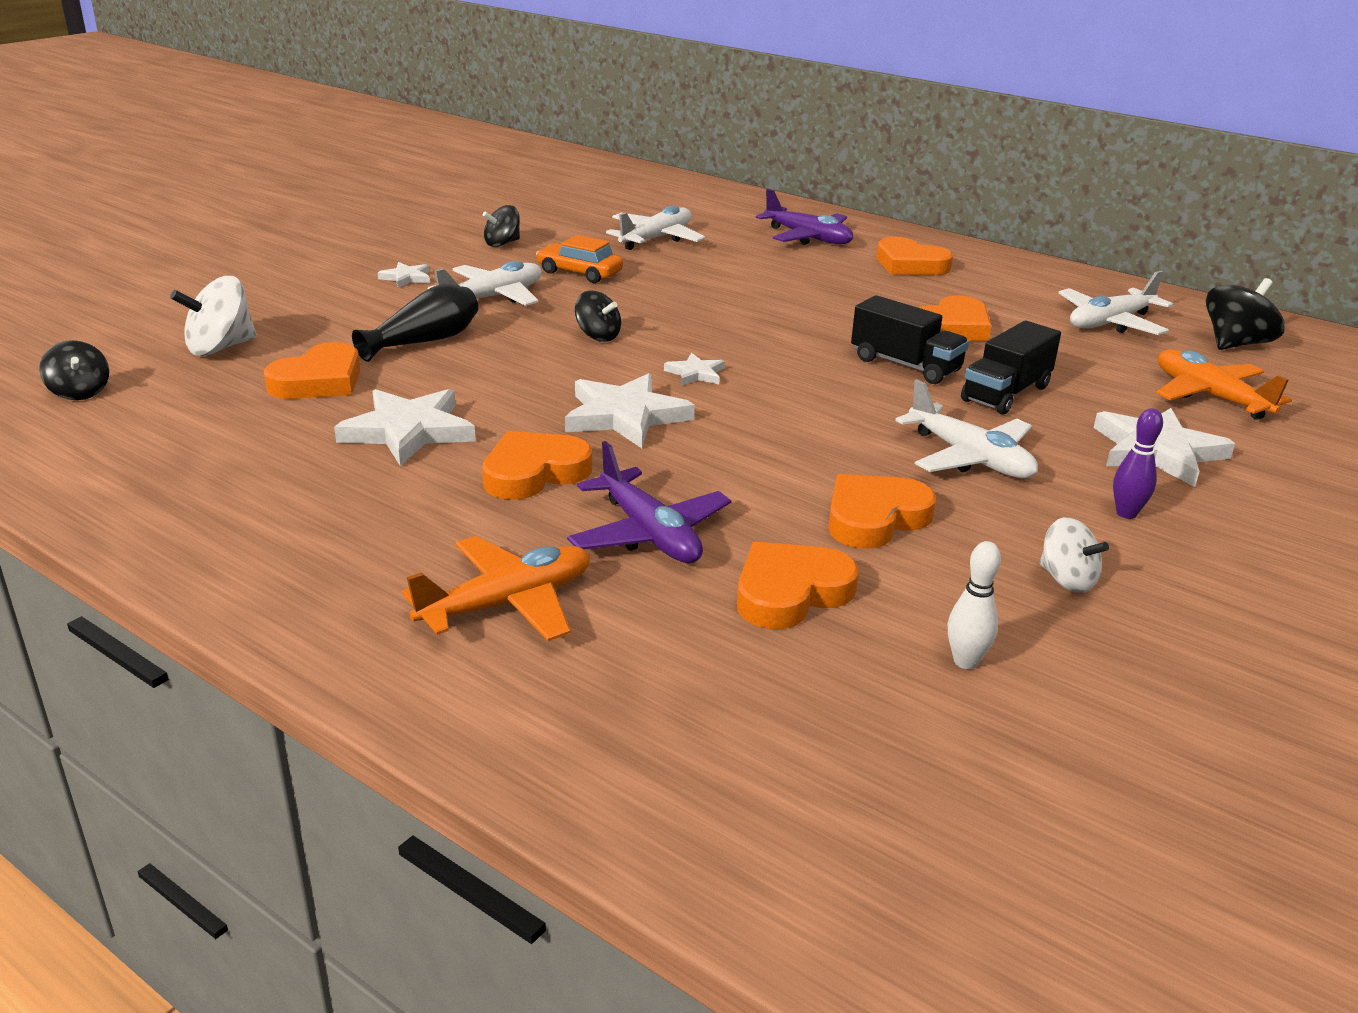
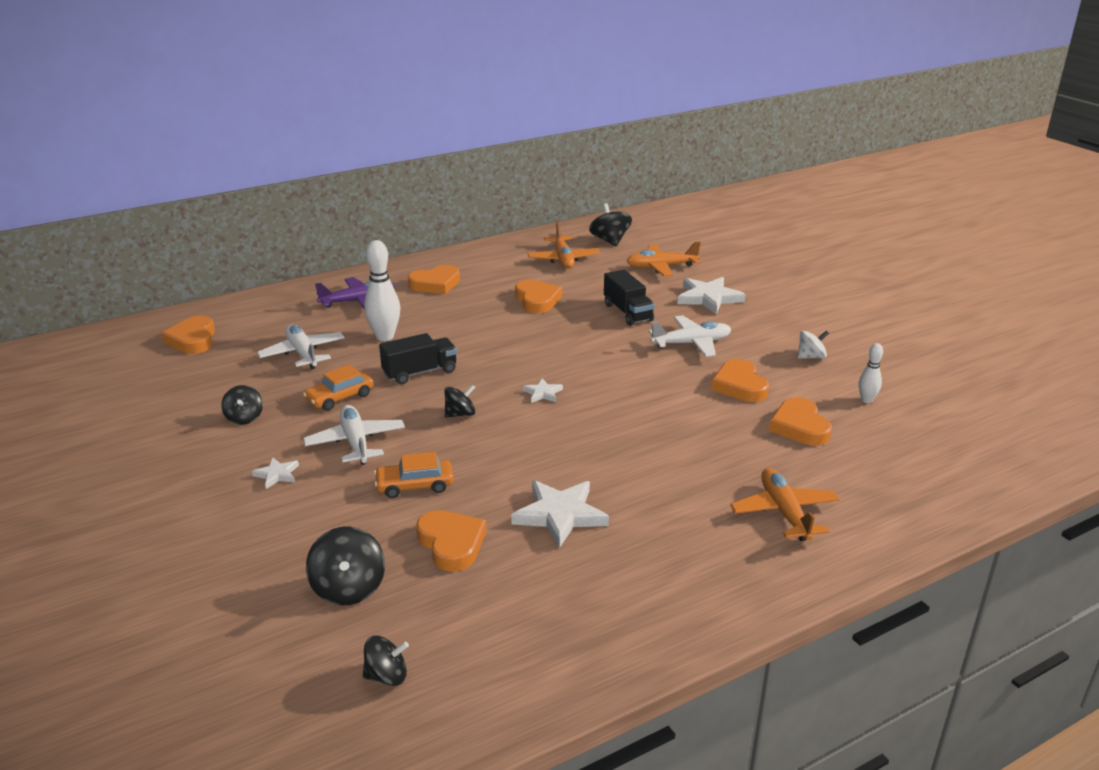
camera: 65 degrees left, 0 degrees up
(220, 348) = (348, 588): white spinning top -> black spinning top
(425, 341) = (414, 485): black vase -> orange car
(534, 472) = (642, 476): orange heart -> orange heart (193, 340)
(625, 416) = (586, 430): white star -> none
(649, 534) = (729, 453): purple plane -> none
(739, 266) = (385, 337): none -> white bowling pin
(905, 365) = (576, 328): black truck -> black truck (420, 372)
(1110, 323) = (563, 259): white plane -> orange plane
(1126, 513) = (761, 325): purple bowling pin -> none

